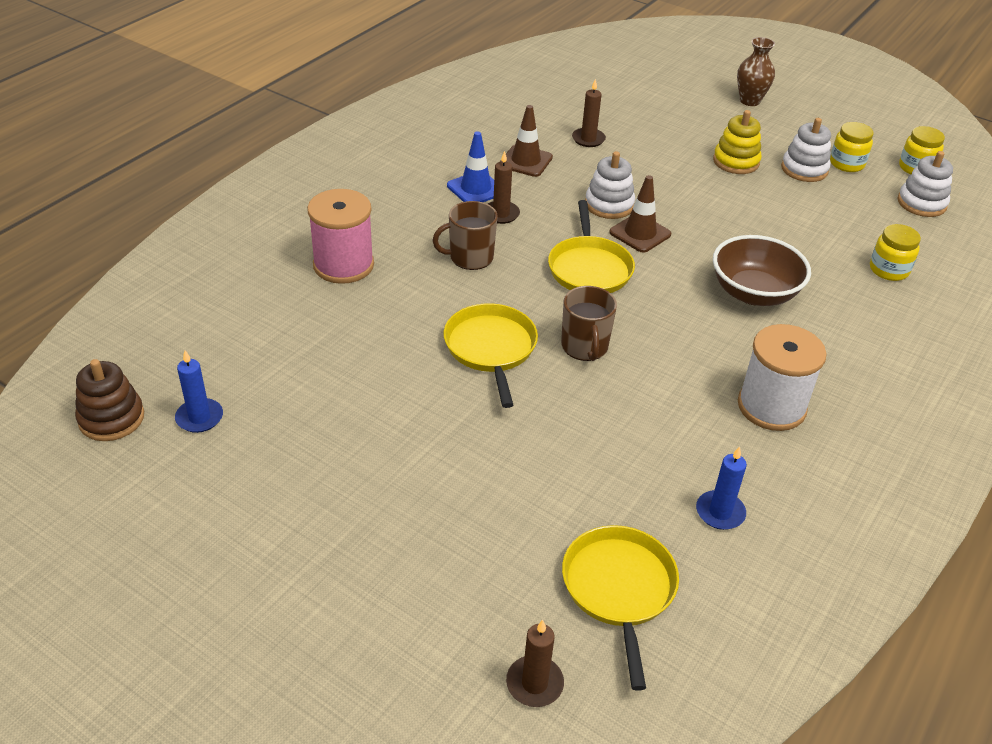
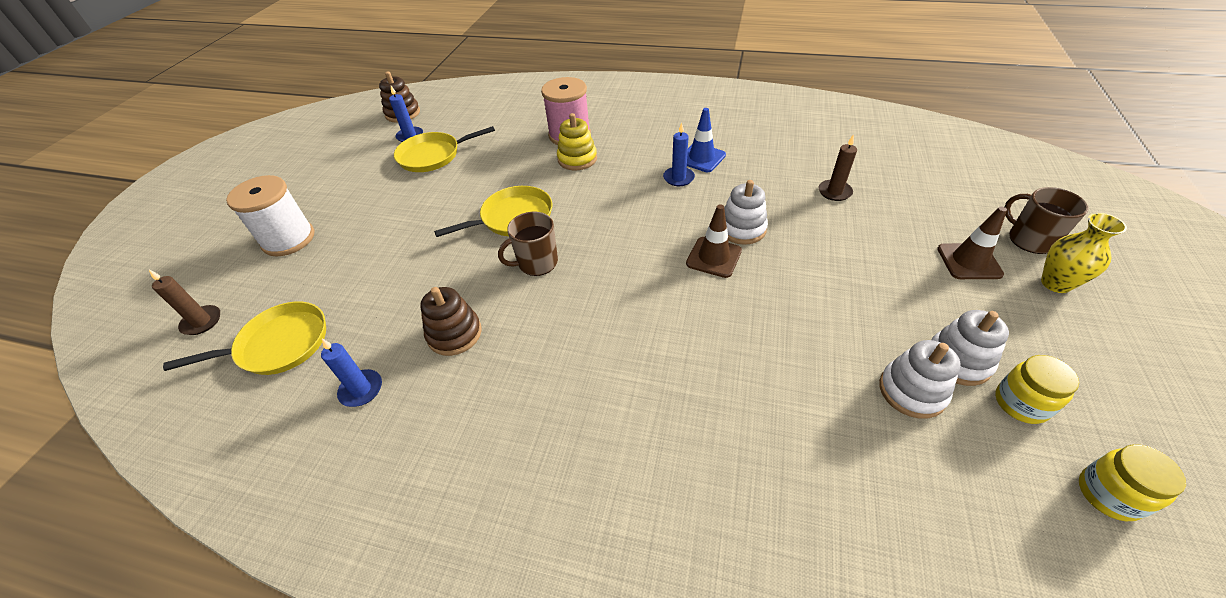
camera: 75 degrees right, 5 degrees up
(470, 257) = (613, 180): brown mug -> brown mug (1029, 239)
(501, 214) = (678, 178): brown candle -> blue candle
(525, 161) = (763, 169): brown traffic cone -> brown traffic cone (969, 261)
(589, 268) = (640, 240): yellow pan -> yellow pan (433, 156)
(667, 428) = (454, 334): none -> brown stacking toy
(736, 162) = (907, 297): yellow stacking toy -> yellow stacking toy (577, 159)
(749, 101) = (1055, 283): brown vase -> yellow vase
(754, 293) = (675, 357): brown bowl -> none
(771, 406) = (505, 403): white spool -> white spool (288, 239)
(889, 270) = (810, 485): yellow jar -> none
(921, 203) = (1014, 512): white stacking toy -> white stacking toy (912, 391)

